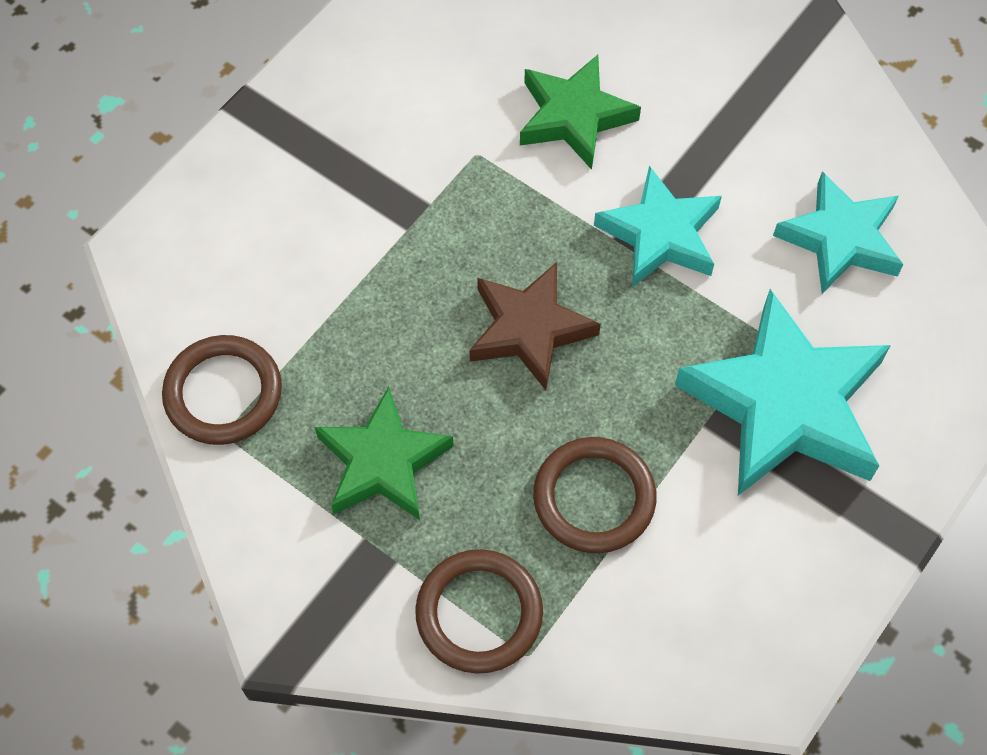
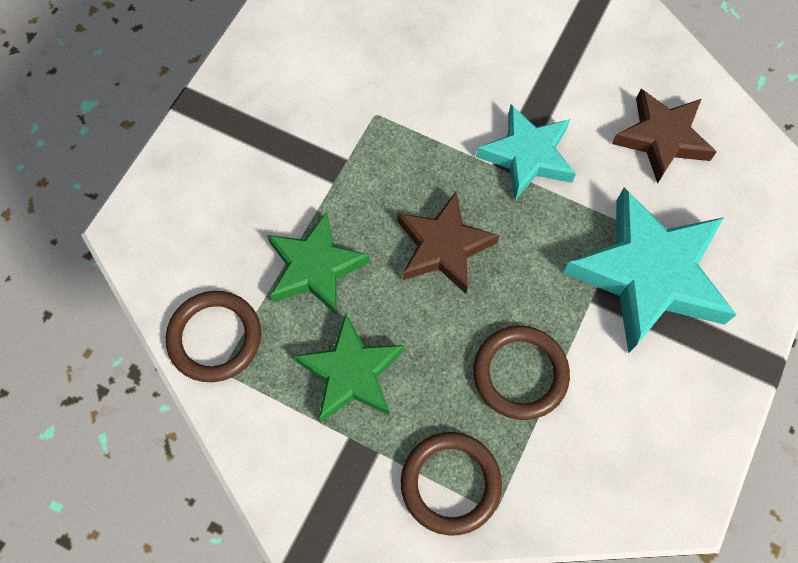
camera: 10 degrees left, 5 degrees up
(574, 116) = (443, 74): green star -> green star (315, 267)
(840, 239) = (662, 138): turquoise star -> brown star

